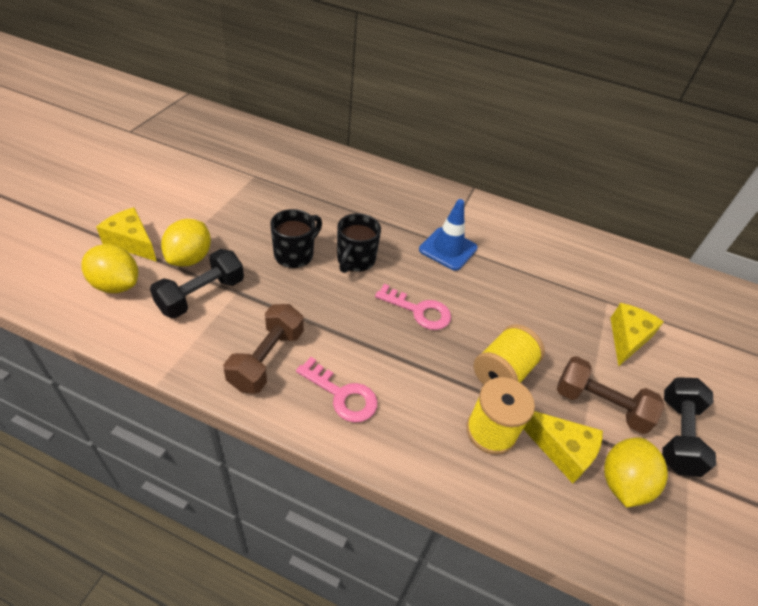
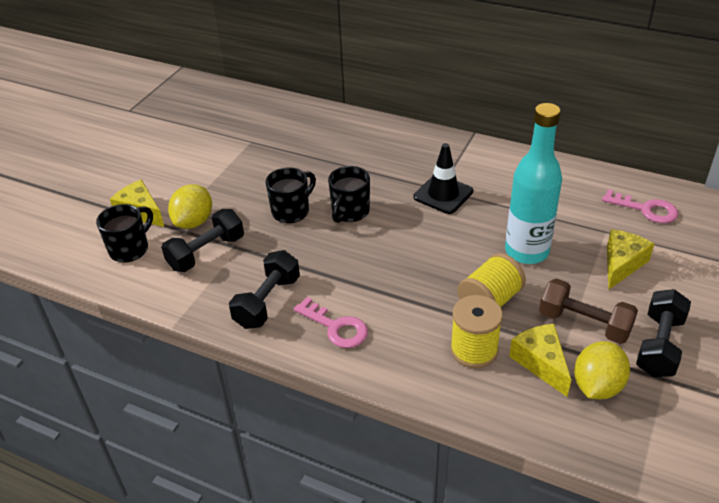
camera: 10 degrees right, 5 degrees down
(116, 285) = (130, 249): yellow lemon -> black mug
(267, 359) = (267, 302): brown dumbbell -> black dumbbell
(419, 311) = (411, 253): pink key -> pink key (646, 209)
(448, 249) = (443, 194): blue traffic cone -> black traffic cone
(534, 318) = (526, 251): none -> turquoise bottle
(561, 450) = (541, 363): yellow cheese -> yellow cheese turned 150 degrees counterclockwise

